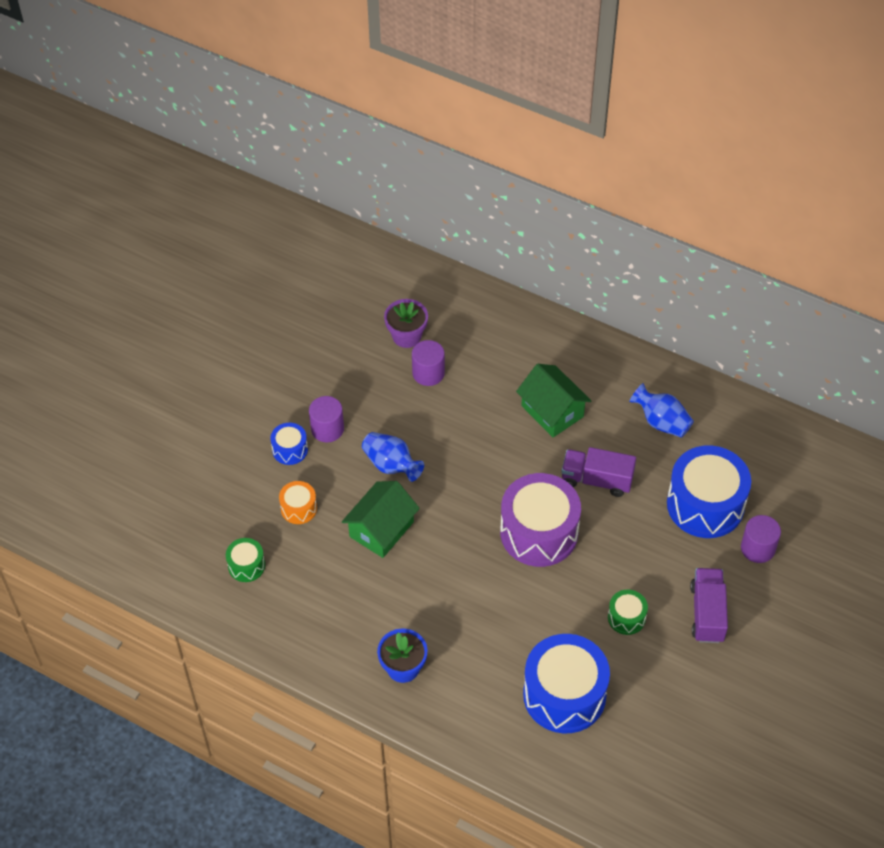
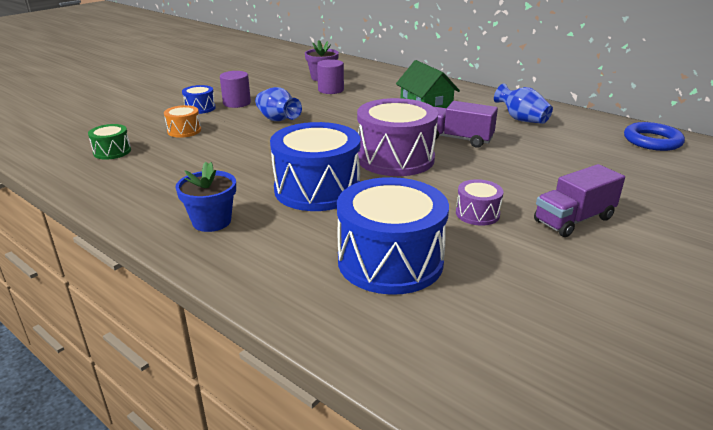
camera: 10 degrees right, 25 degrees down
(381, 529) = (248, 145): green house -> none
(626, 617) = (477, 214): green drum -> purple drum
(705, 504) = (565, 158): blue drum -> blue drum (317, 189)
(707, 613) = (573, 220): purple truck -> purple truck turned 135 degrees counterclockwise
(758, 548) = (626, 185): purple cylinder -> none
(794, 452) = (652, 141): none -> blue ring

